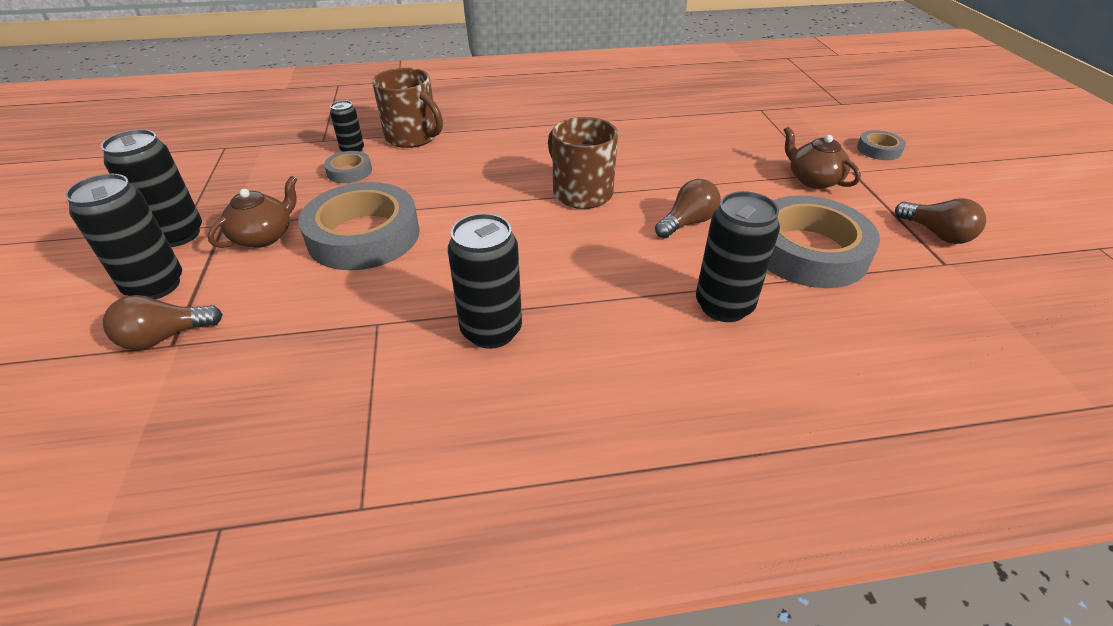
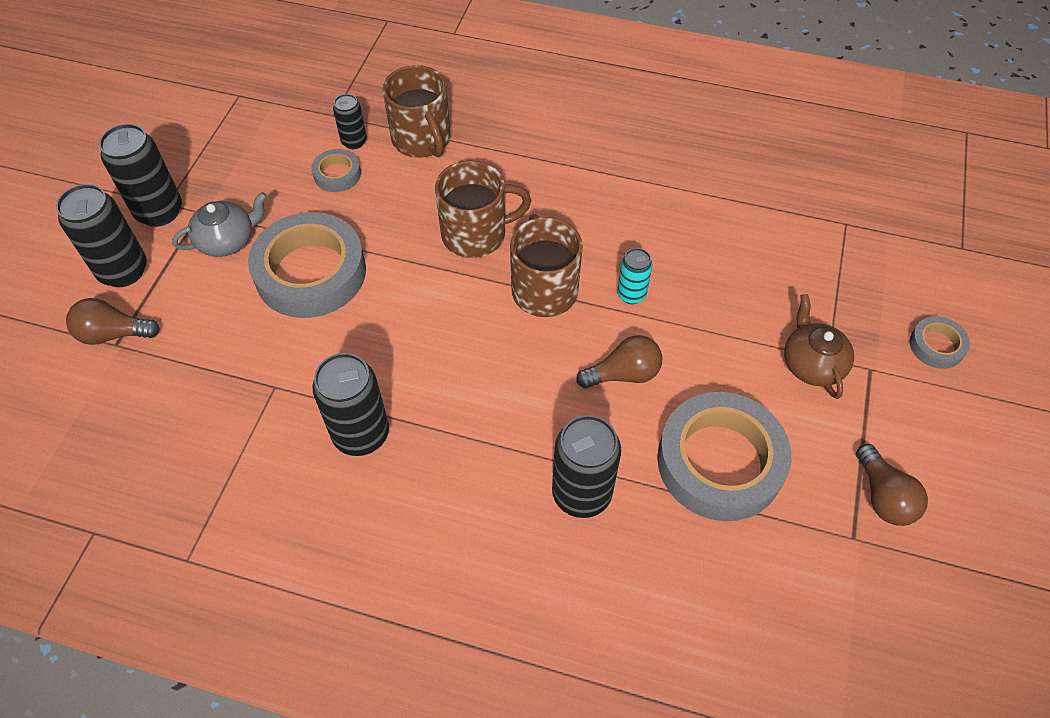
camera: 25 degrees right, 15 degrees up
(264, 236) = (227, 240): brown teapot -> grey teapot
(499, 176) = (476, 234): none -> brown mug
(651, 178) = (631, 294): none -> turquoise can

